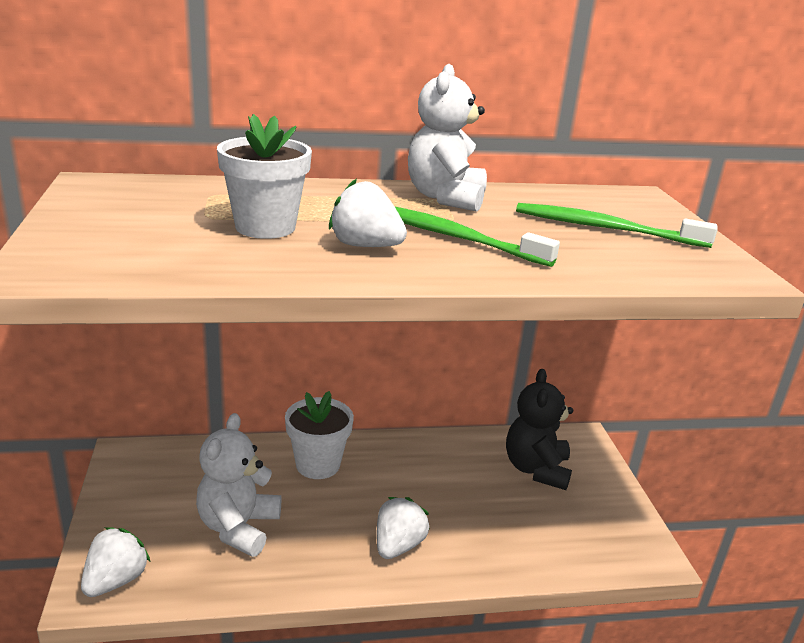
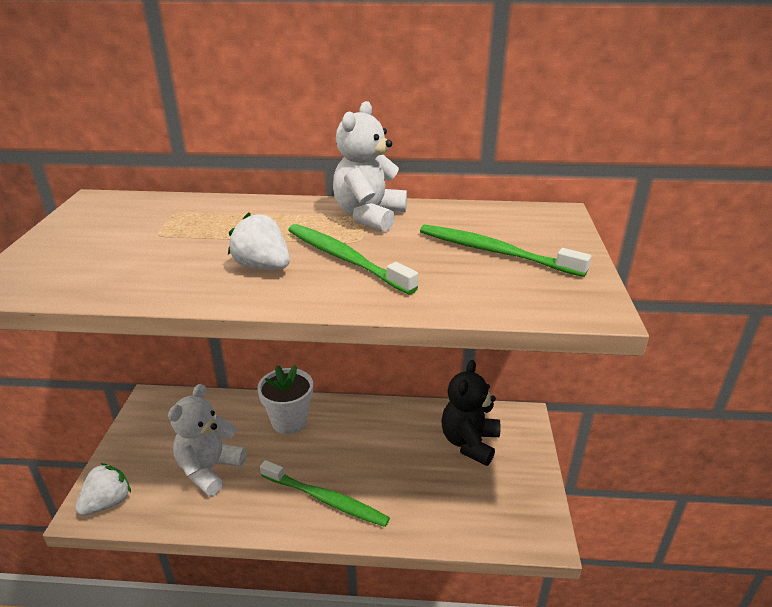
camera: 15 degrees right, 5 degrees up
(265, 227) = (195, 246): white flower pot -> none
(398, 545) = (326, 500): white strawberry -> green toothbrush

